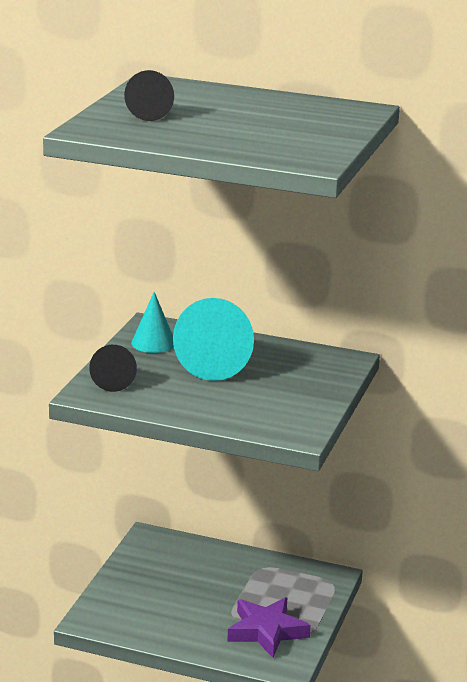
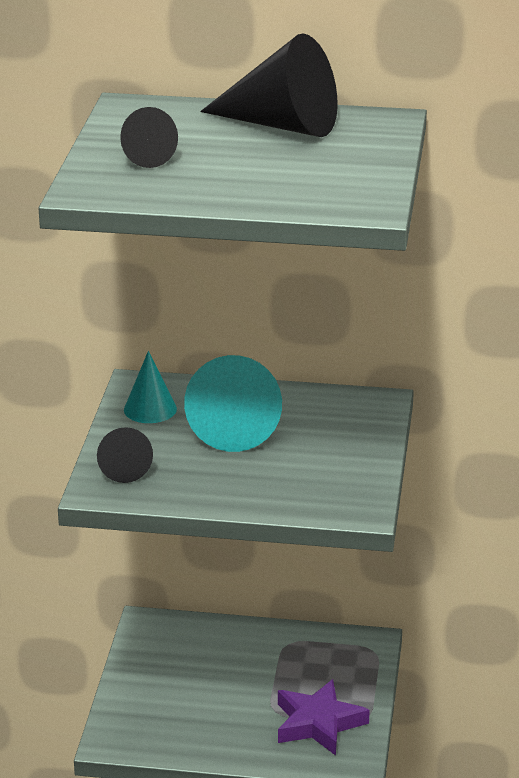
camera: 10 degrees left, 5 degrees up
(271, 104) = (282, 125): none -> black cone

